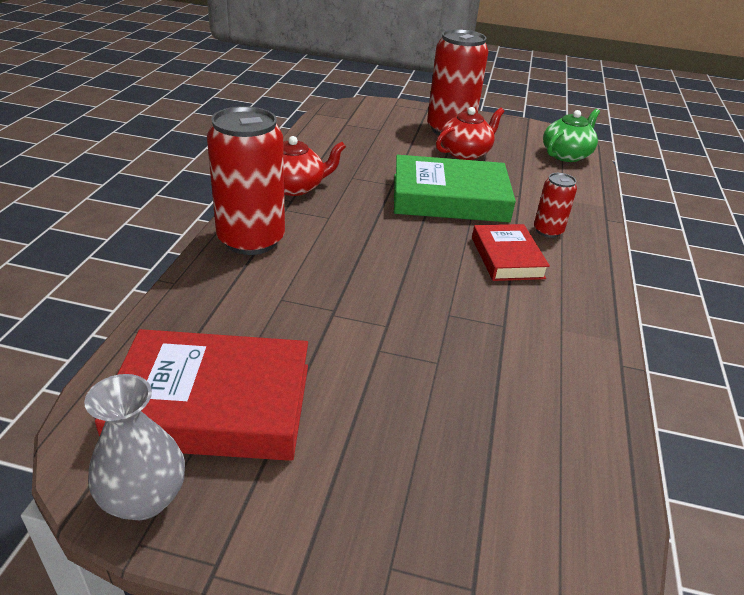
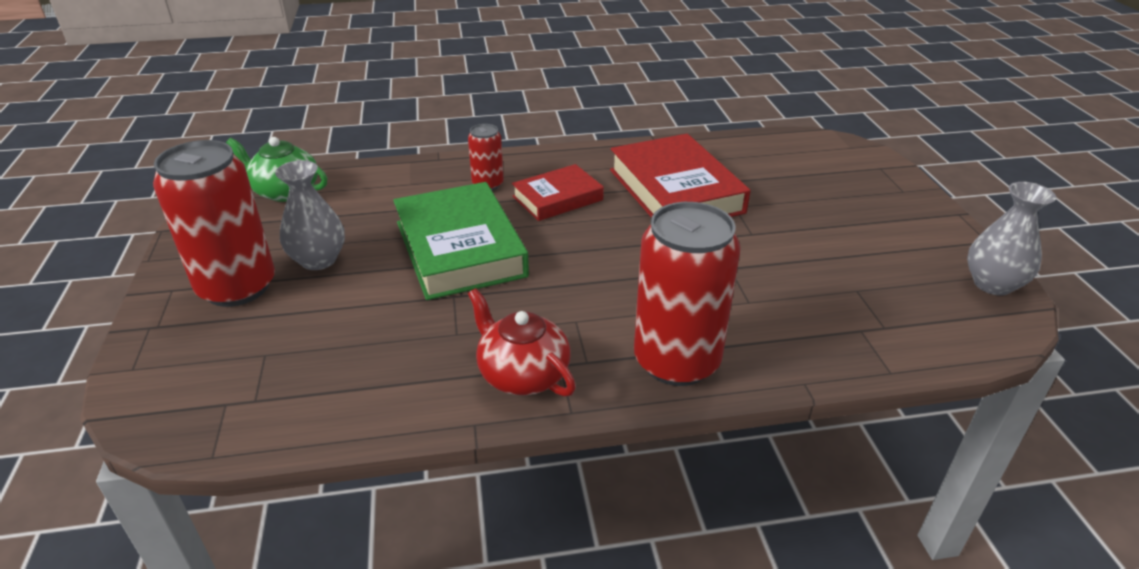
camera: 110 degrees left, 0 degrees up
(213, 405) = (897, 289): red book -> red book (675, 191)
(465, 153) = (318, 260): red teapot -> grey vase

